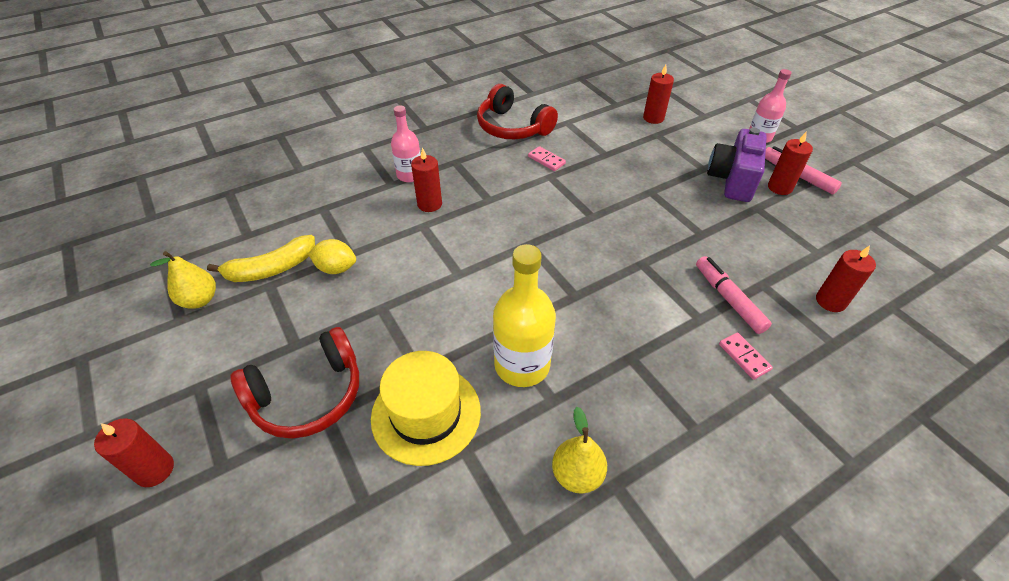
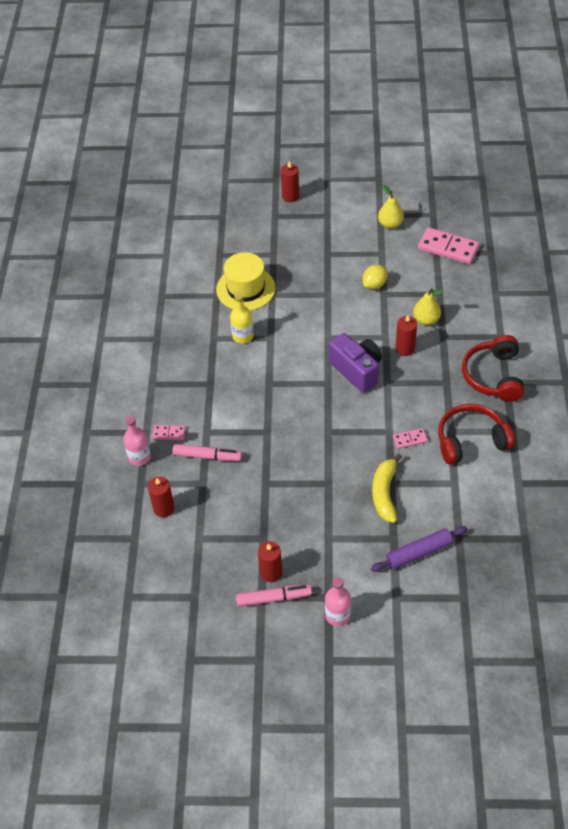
camera: 125 degrees right, 5 degrees up
(233, 228) = (448, 248): none -> pink domino
(271, 269) = (395, 257): yellow banana -> yellow banana (384, 493)
(308, 395) = (290, 251): red headphones -> red headphones (493, 376)
(410, 175) = (446, 350): pink bottle -> pink bottle (139, 457)
(522, 365) = (243, 336): yellow bottle -> yellow bottle, size x0.64
(577, 474) = (172, 328): yellow pear -> yellow pear (426, 320)
(653, 118) = (419, 552): red candle -> purple rolling pin
(732, 180) = (301, 546): purple camera -> purple camera (357, 370)

